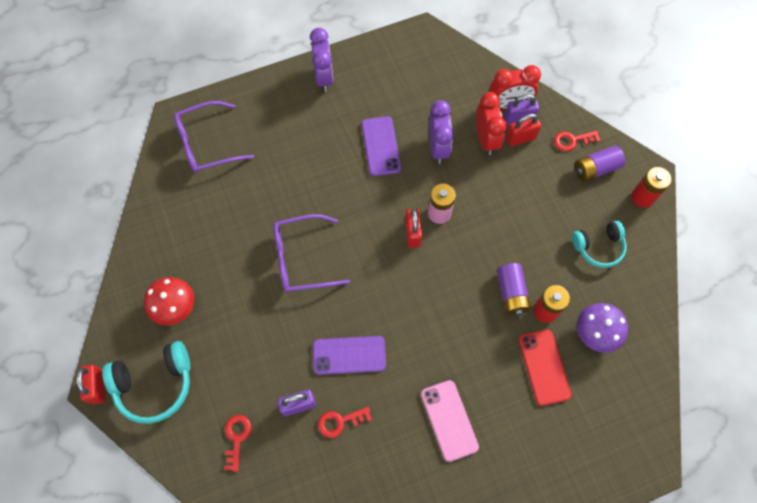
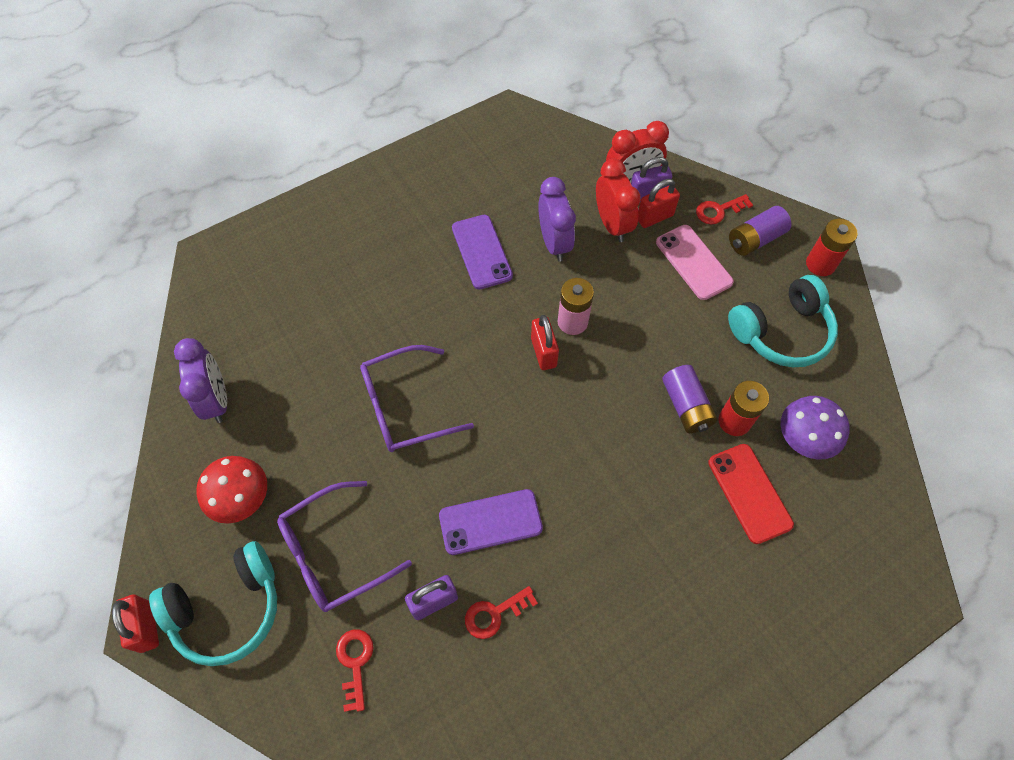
camera: 10 degrees left, 5 degrees down
(207, 144) = (255, 282): purple glasses -> purple glasses (335, 553)
(324, 77) = (394, 180): purple clock -> purple clock (217, 400)
(449, 420) = (641, 585): pink phone -> pink phone (693, 262)
(598, 247) = (781, 332): turquoise headphones -> turquoise headphones, size x1.50

